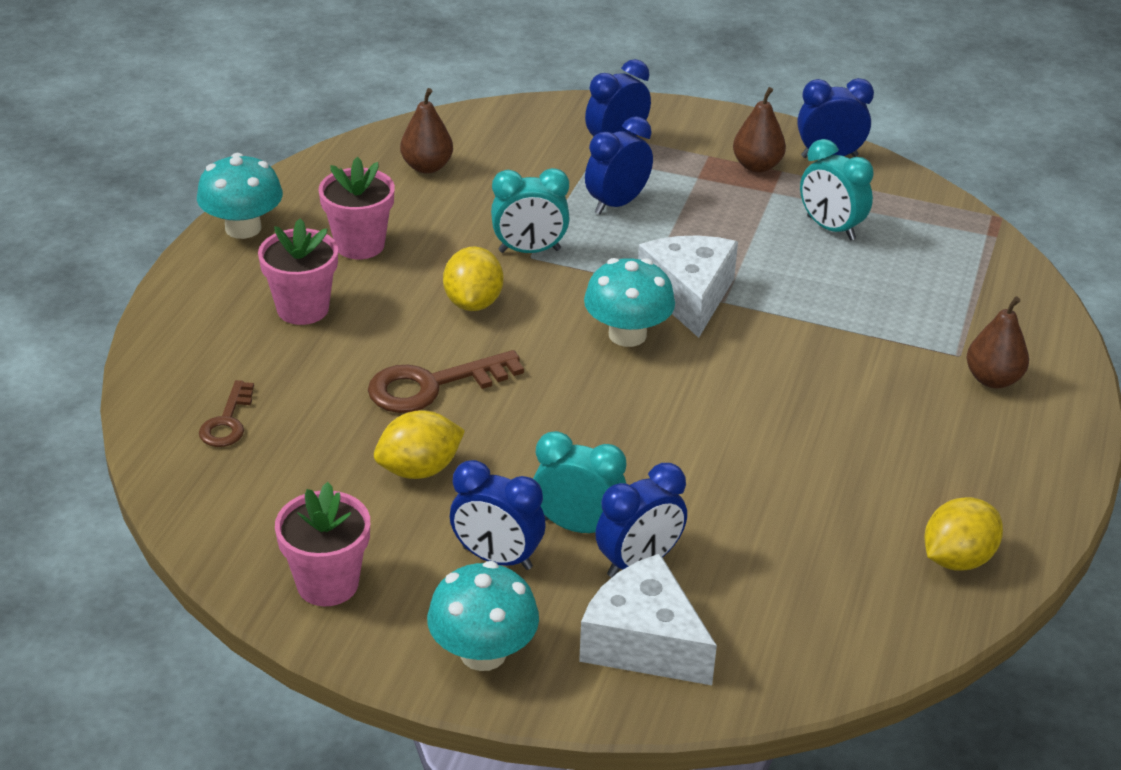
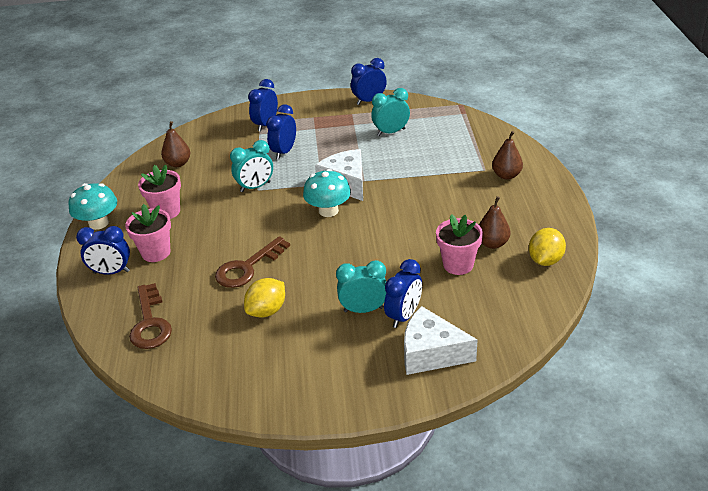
camera: 20 degrees left, 0 degrees up
(227, 422) = (150, 323): brown key -> brown key, size x1.64
(327, 584) = (255, 385): pink flower pot -> pink flower pot (458, 264)
(473, 302) = (243, 220): yellow lemon -> none
(483, 653) = (357, 389): turquoise mushroom -> none
(497, 558) = (334, 340): blue clock -> blue clock (111, 272)
(757, 166) = (339, 115): brown pear -> brown pear (492, 243)
(830, 228) = (391, 132): turquoise clock -> turquoise clock turned 135 degrees clockwise

